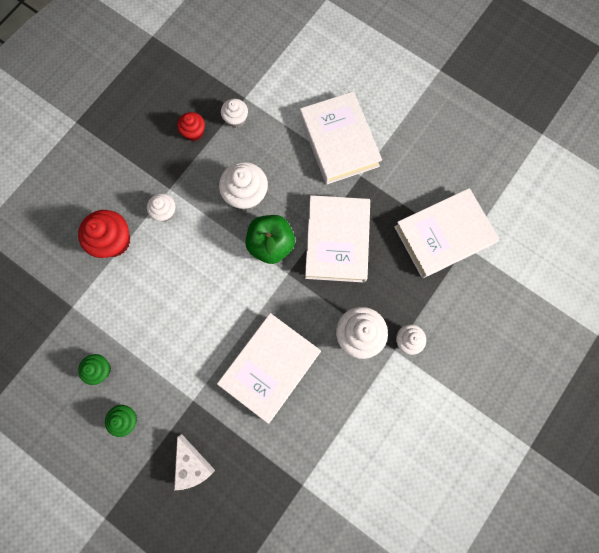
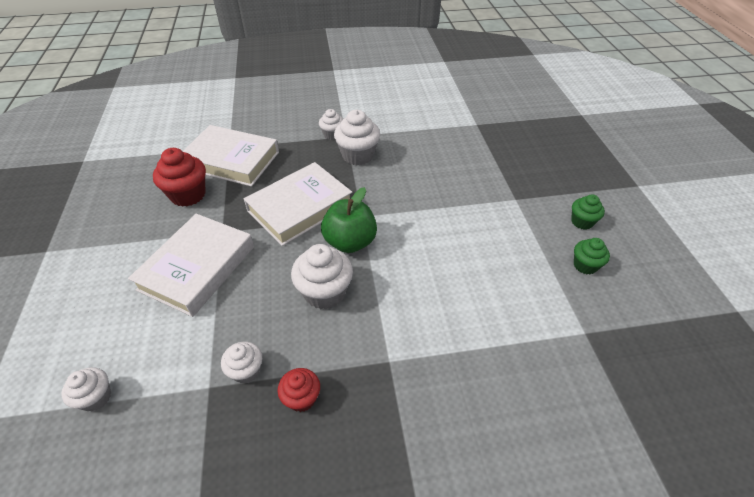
camera: 135 degrees left, 30 degrees down
(114, 241) = (494, 358): red cupcake -> red cupcake (188, 195)
(165, 212) = (415, 341): white cupcake -> white cupcake (96, 397)
(192, 464) = (545, 171): white cheese -> none
(270, 367) = (437, 179): white book -> none

